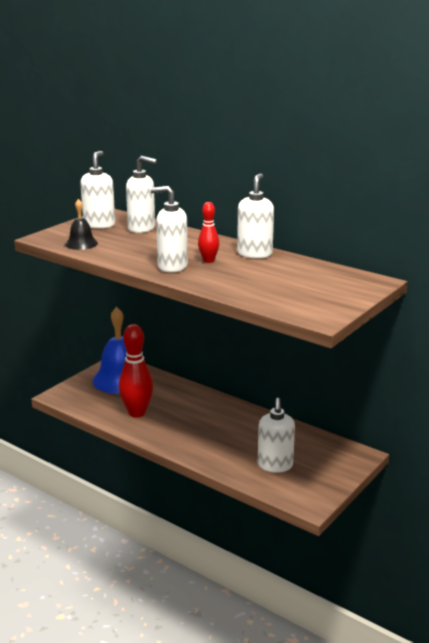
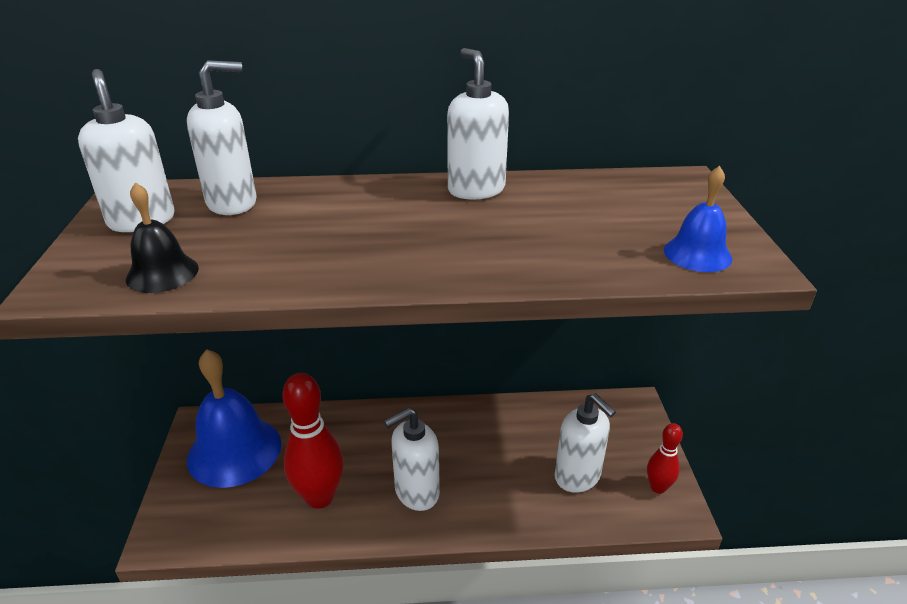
camera: 40 degrees left, 10 degrees up
(172, 266) = (400, 259): white soap dispenser -> white soap dispenser (416, 492)
(208, 261) = (435, 226): red bowling pin -> red bowling pin (658, 487)
(304, 306) = (697, 254): none -> blue bell

